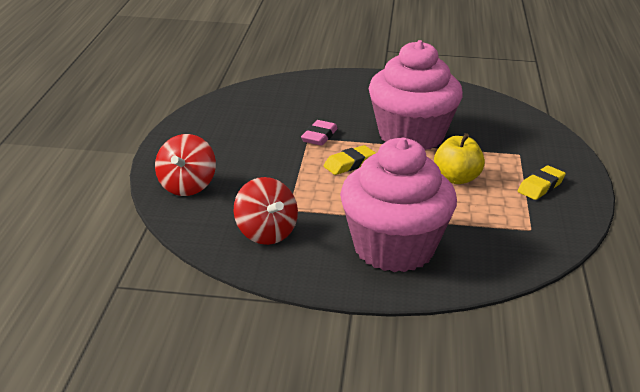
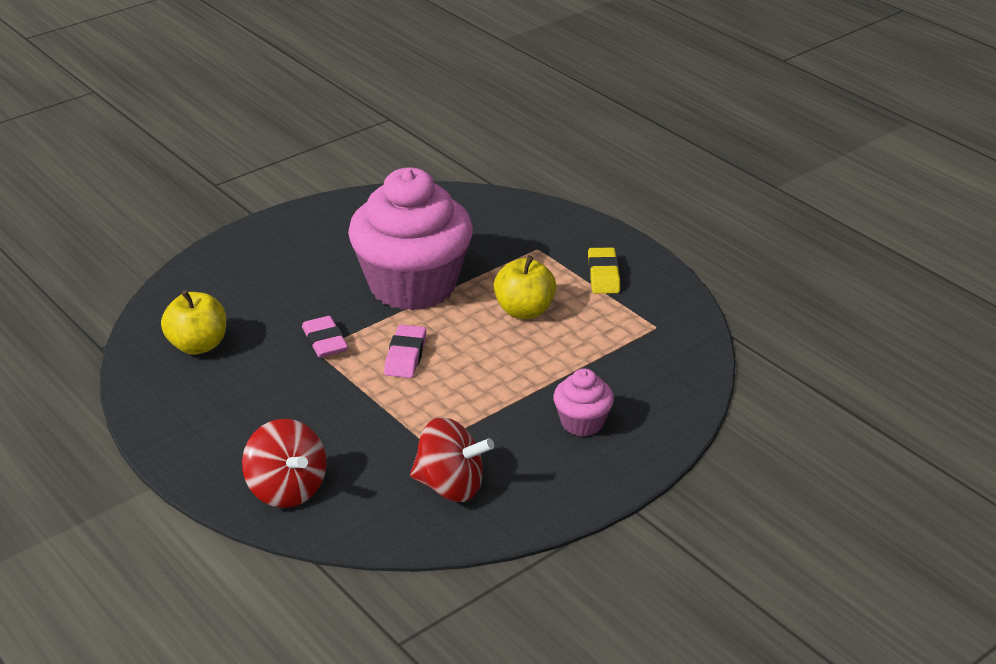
camera: 45 degrees left, 5 degrees up
(257, 108) = (198, 345): none -> yellow apple
(349, 164) = (405, 356): yellow eraser -> pink eraser
(394, 249) = (582, 423): pink cupcake -> pink cupcake, size x0.44

